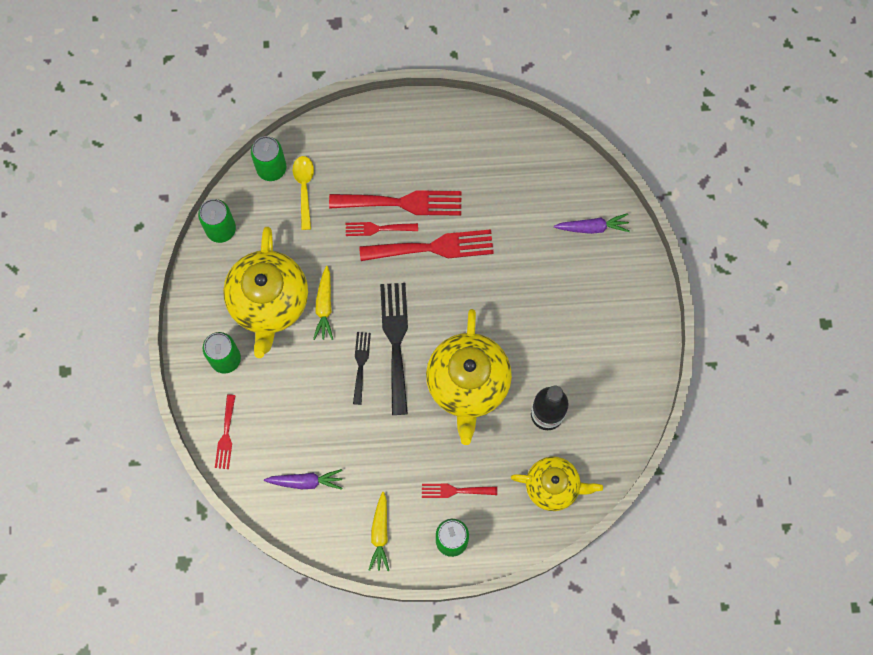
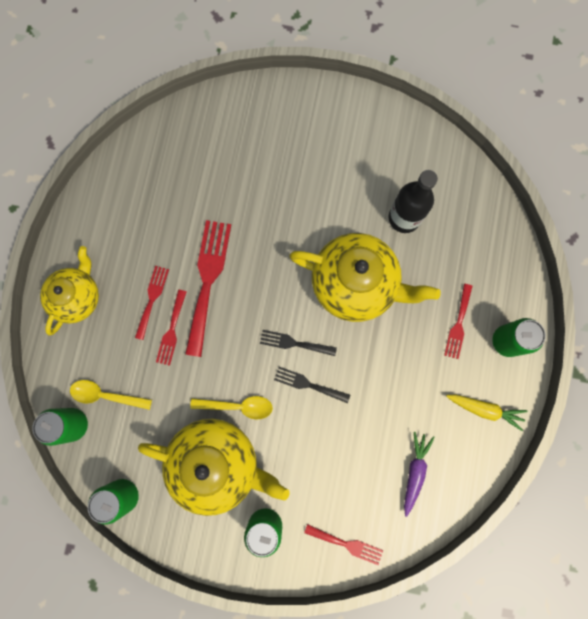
camera: 75 degrees left, 5 degrees up
(324, 306) = (237, 406): yellow carrot -> yellow spoon
(395, 341) = (294, 343): black fork -> black fork, size x0.55
(402, 202) = (152, 299): red fork -> red fork, size x0.55
(553, 486) = (475, 231): yellow teapot -> yellow teapot (77, 297)
(592, 227) = (232, 125): purple carrot -> none

